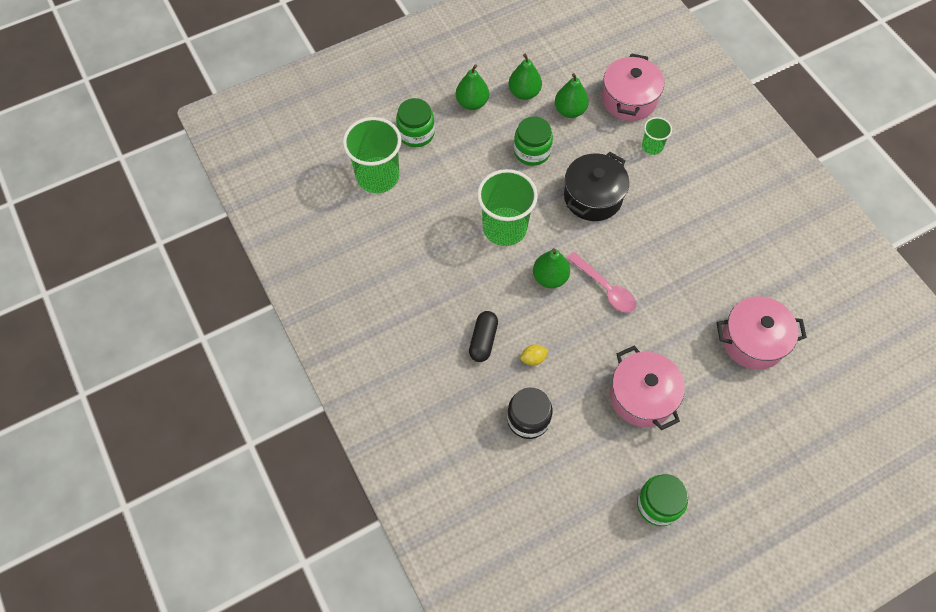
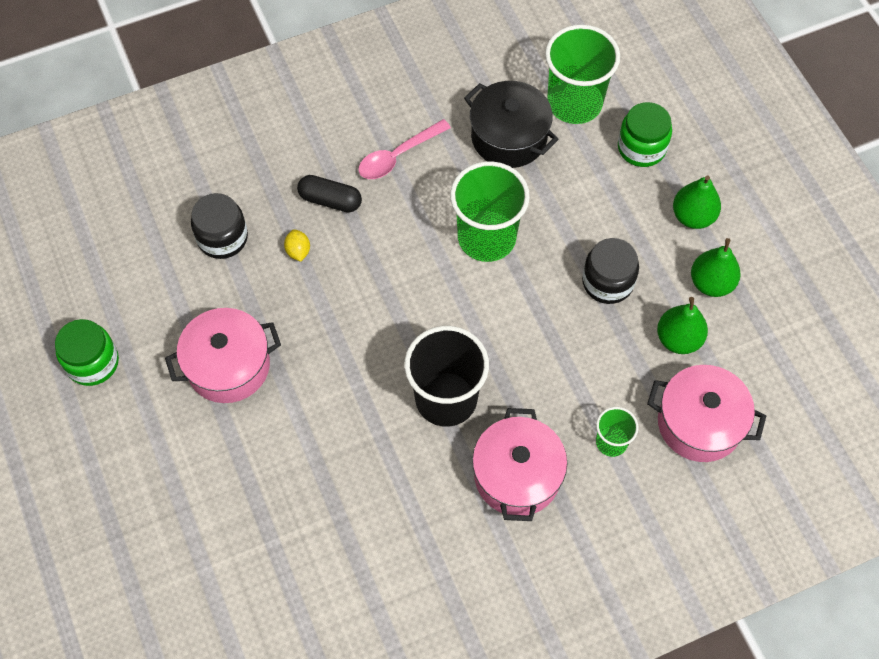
camera: 95 degrees right, 0 degrees up
(532, 151) = (607, 282): green jar -> black jar
(550, 277) = (408, 282): green pear -> none
(593, 197) = (528, 349): black pot -> black pot (509, 137)
(605, 288) = (385, 345): pink spoon -> pink spoon (398, 156)
(640, 245) = (446, 399): none -> black cup
(753, 341) = (283, 518): pink pot -> pink pot (517, 475)

